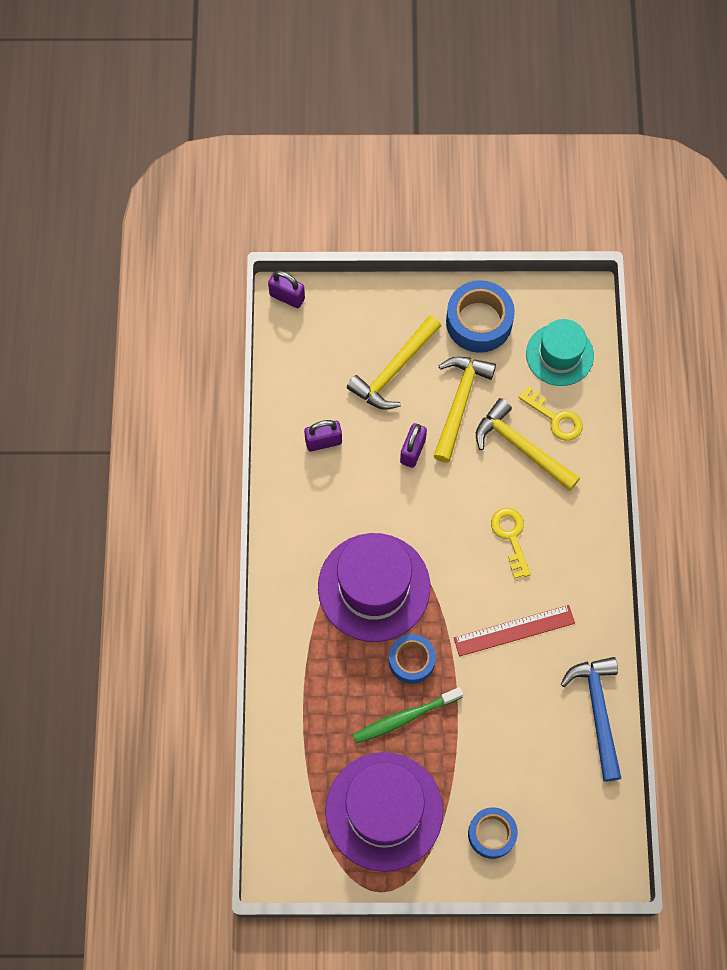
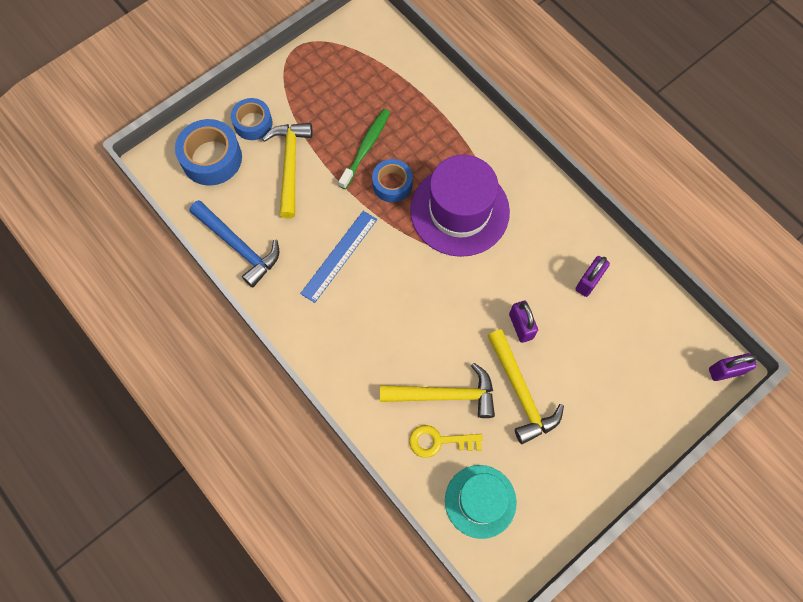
camera: 140 degrees right, 0 degrees up
(384, 811) = (332, 87): purple hat -> none
(394, 370) = (592, 378): yellow hammer -> yellow hammer (290, 165)
(479, 322) = (567, 475): blue tape -> blue tape (211, 158)
(511, 536) = (396, 319): yellow key -> none
(514, 630) = (339, 256): red ruler -> blue ruler

